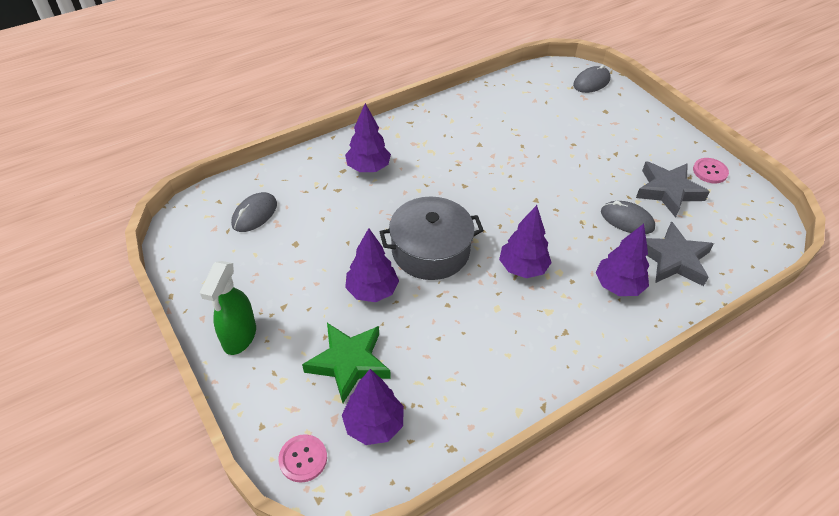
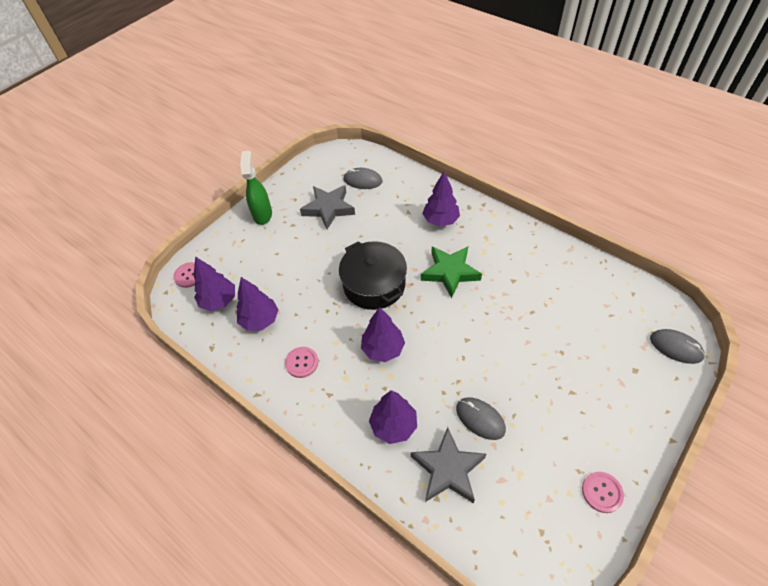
camera: 75 degrees right, 5 degrees up
(239, 337) = (262, 214): green spray bottle -> green spray bottle turned 90 degrees clockwise
(348, 363) = (260, 272): green star -> green star (450, 272)
(372, 291) = (322, 264): purple tree -> purple tree (260, 320)
(430, 250) = (374, 284): grey pot -> black pot
(513, 348) = (302, 362): none -> pink button
(627, 220) = (480, 419): grey mouse -> grey mouse turned 60 degrees counterclockwise
(668, 191) = (543, 451): grey star -> grey star (328, 208)

